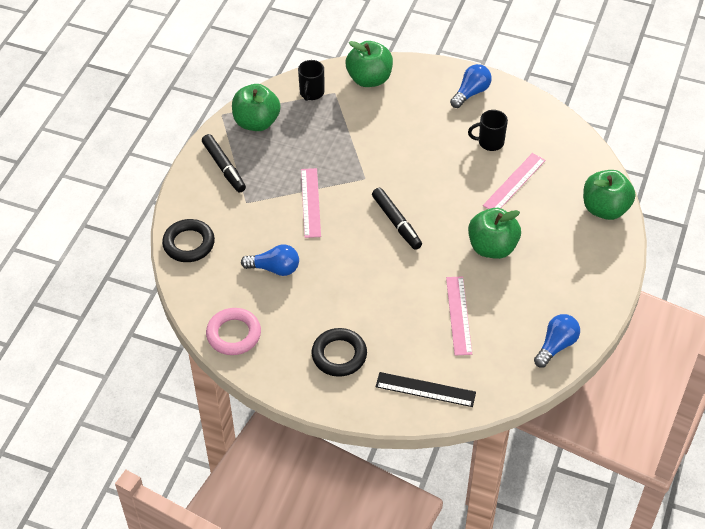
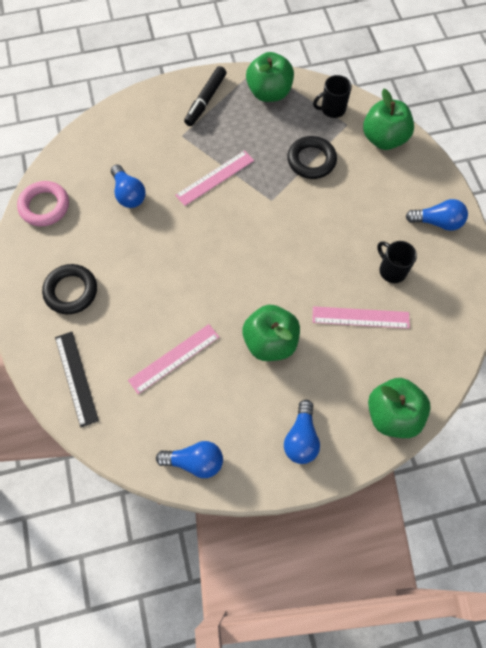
camera: 55 degrees right, 15 degrees up
(189, 244) = (113, 124): black ring -> black ring (311, 160)
(396, 222) = (241, 251): black marker -> none
(584, 271) = (301, 438): none -> blue light bulb

